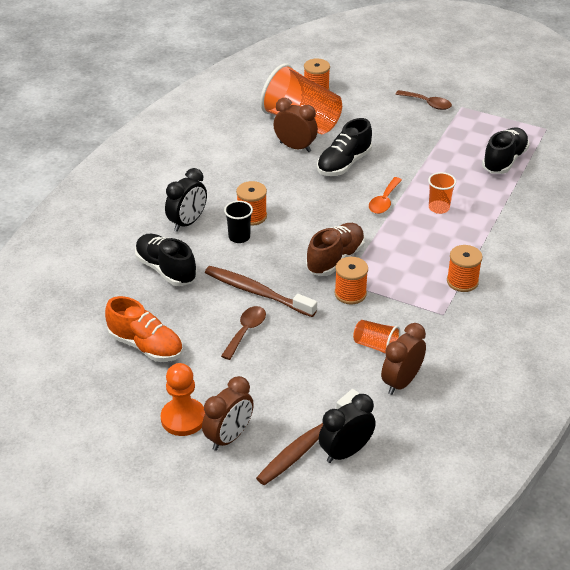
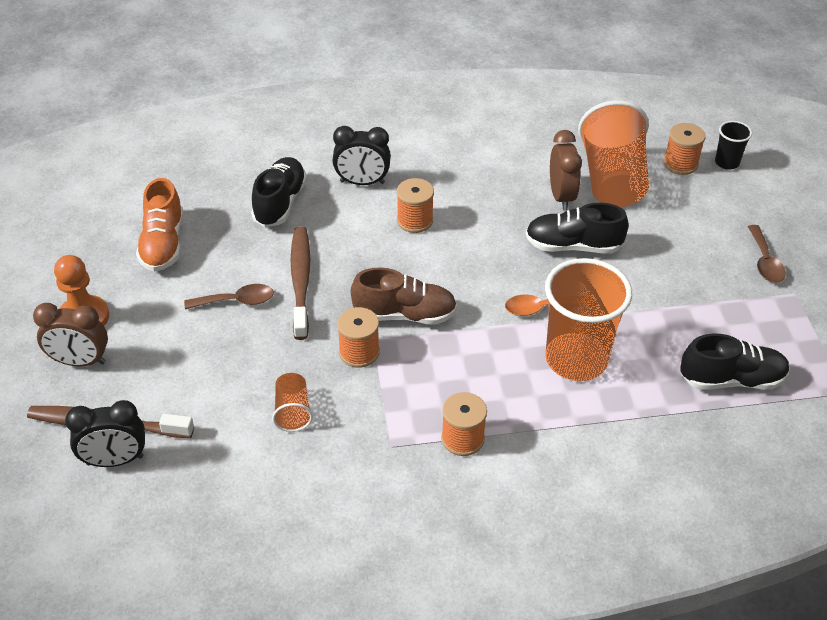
camera: 55 degrees right, 5 degrees up
(239, 237) = (373, 227): black cup -> black cup (727, 162)
(346, 452) = (115, 460): black clock -> black clock turned 150 degrees clockwise
(401, 382) = (251, 459): brown clock -> none
(439, 208) = (576, 359): orange cup -> orange cup, size x2.15

